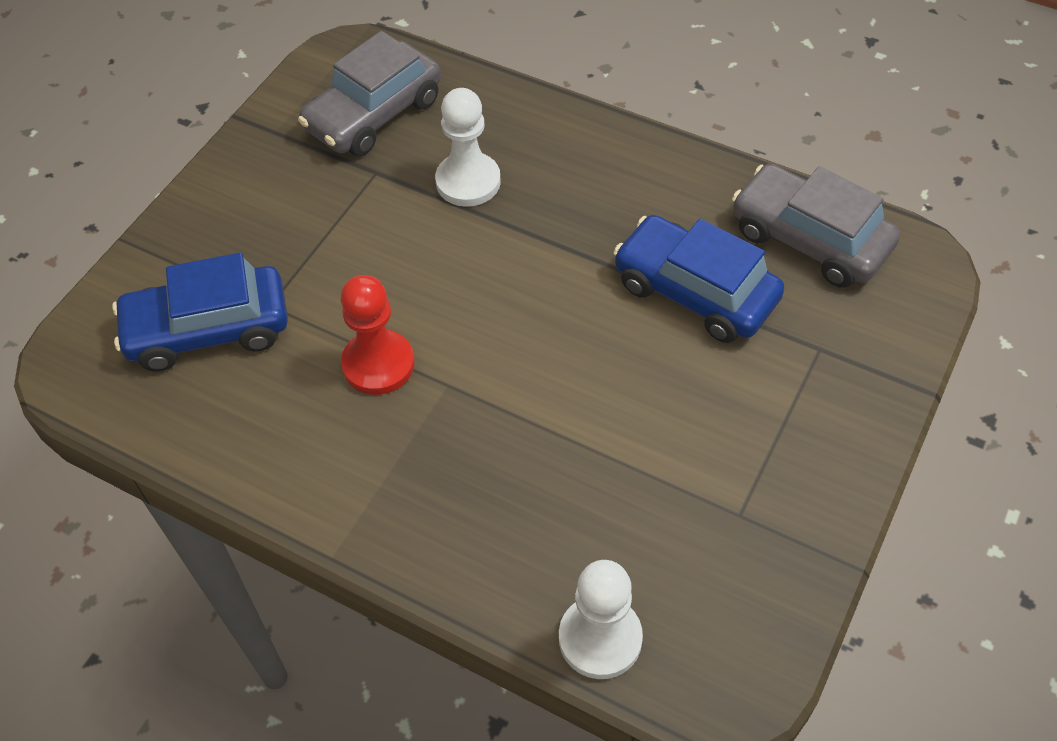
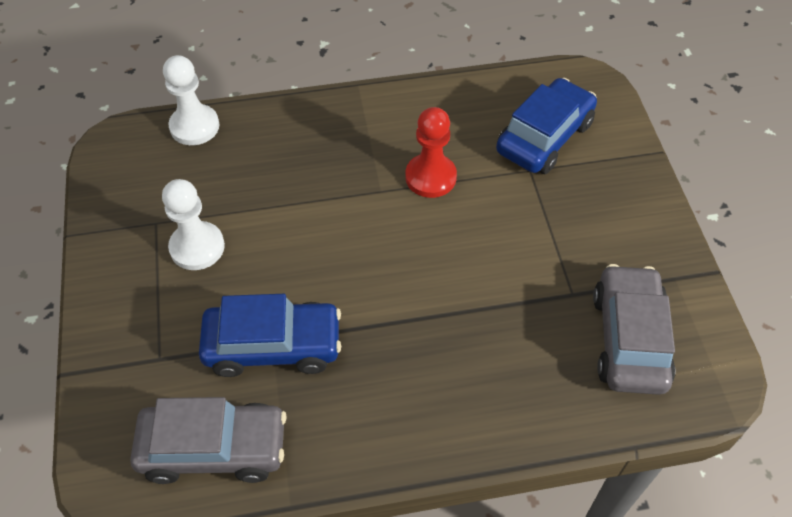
camera: 140 degrees right, 0 degrees up
(468, 182) = (503, 328): white pawn -> white pawn (197, 247)

